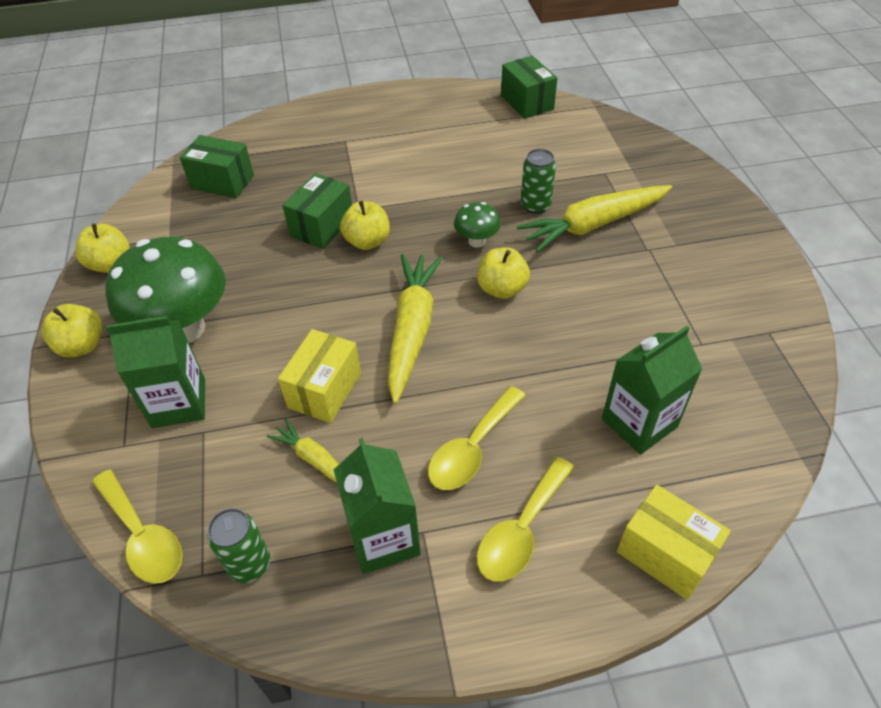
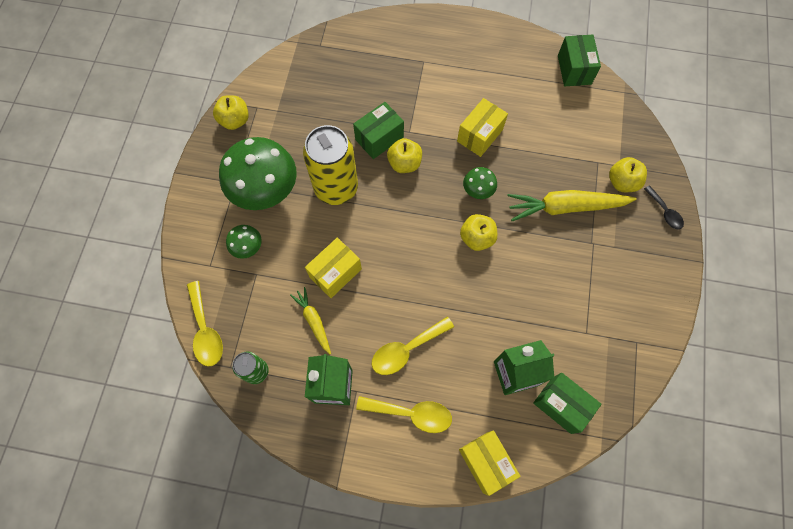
camera: 20 degrees right, 20 degrees up
(82, 346) = (203, 182): yellow apple -> yellow apple (622, 182)
(179, 403) = (248, 248): green carton -> green mushroom
(222, 182) = (326, 72): green box -> green box (561, 405)
(285, 294) = (336, 188): none -> yellow can
(412, 330) = (405, 248): yellow carrot -> none
(450, 188) = (480, 135): none -> yellow box
(521, 530) = (411, 413): yellow spoon -> yellow spoon turned 135 degrees counterclockwise
(535, 205) = (533, 174): green can -> none
(710, 195) = (664, 212): none -> black spoon

